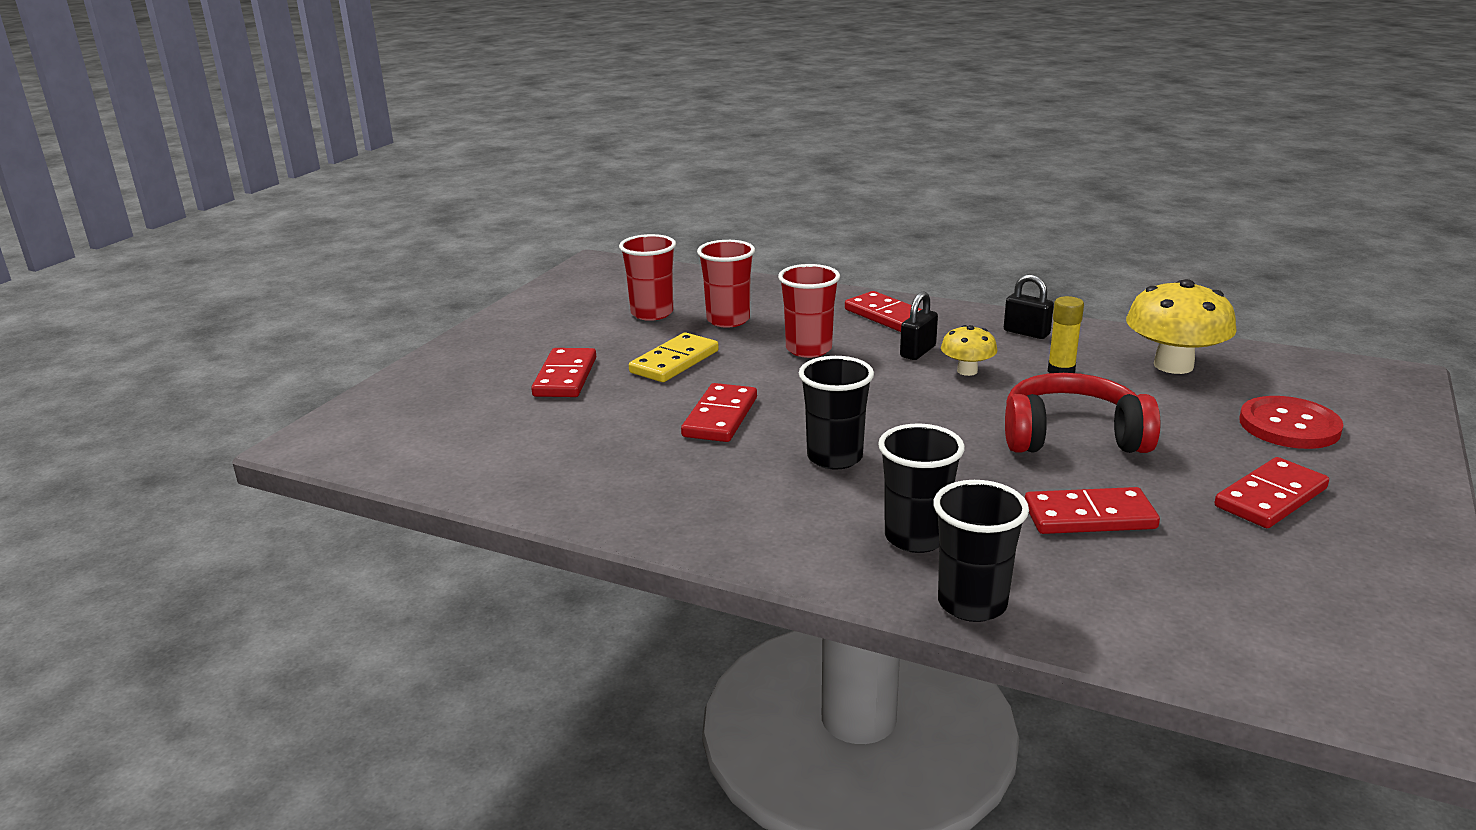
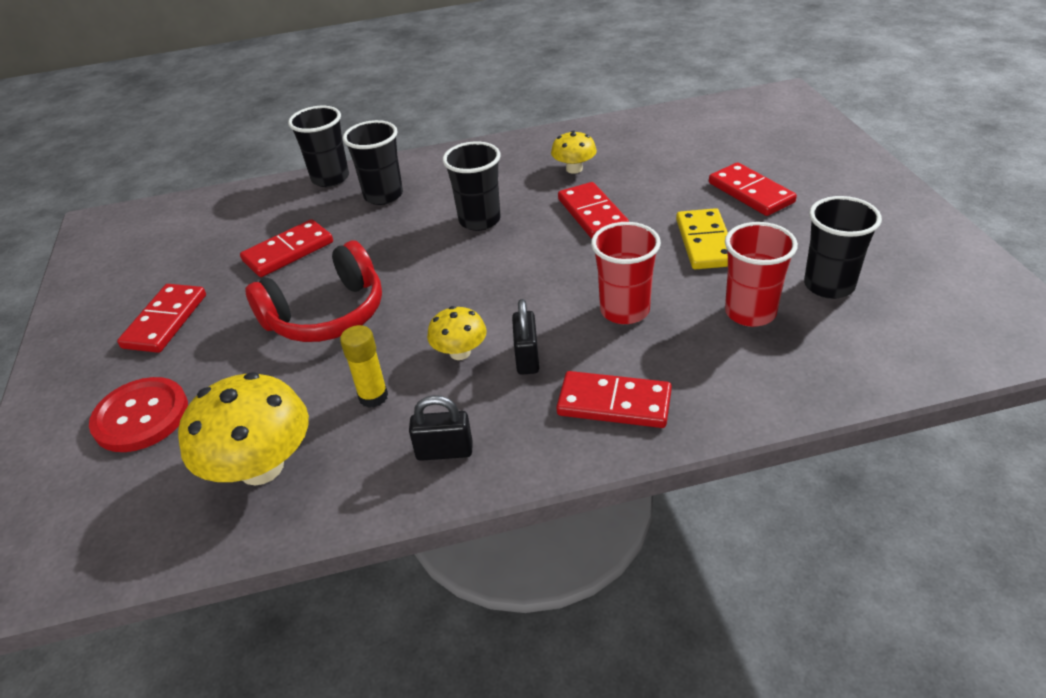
camera: 145 degrees right, 15 degrees up
(652, 313) = (829, 285): red cup -> black cup
(661, 466) = (574, 169): none -> yellow mushroom

